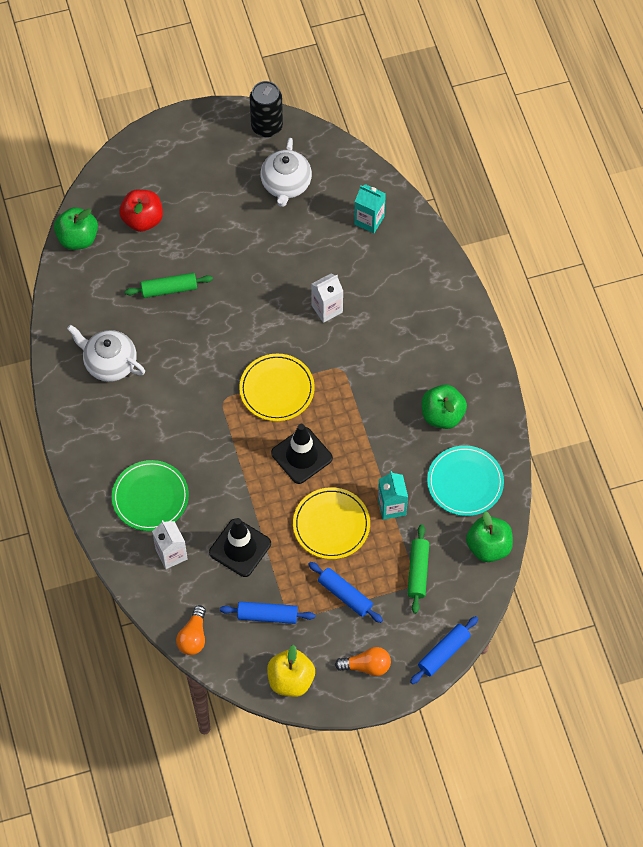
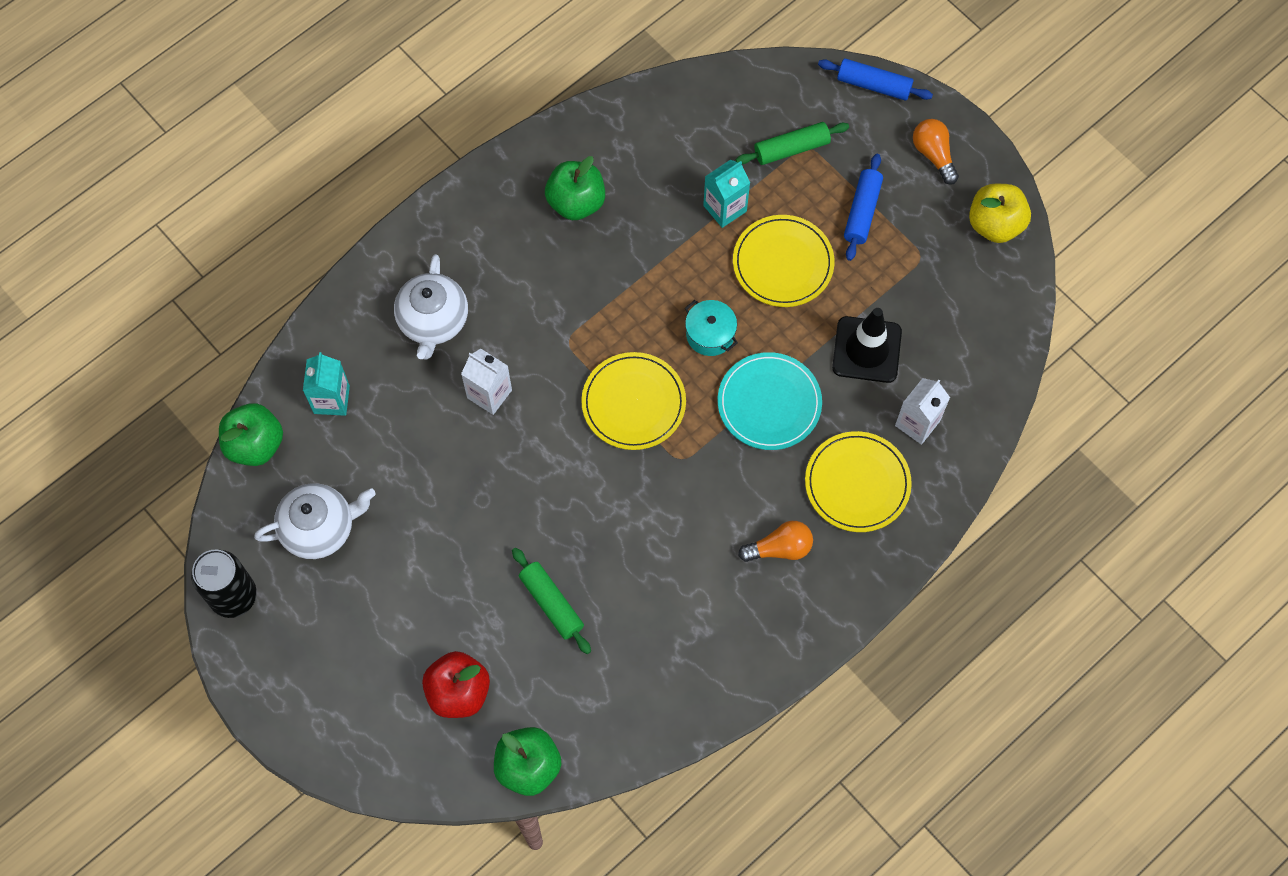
camera: 115 degrees left, 5 degrees up
(110, 363) = (698, 625): white teapot -> white teapot (433, 321)
(150, 497) = (857, 483): green plate -> yellow plate
(193, 637) = (1004, 350): orange light bulb -> orange light bulb (779, 548)
(267, 615) = (933, 282): blue rolling pin -> none
(301, 455) = (710, 334): black traffic cone -> turquoise pot
(465, 482) = (652, 144): turquoise plate -> turquoise plate (769, 403)
(488, 547) = (721, 90): green apple -> green apple (255, 444)

